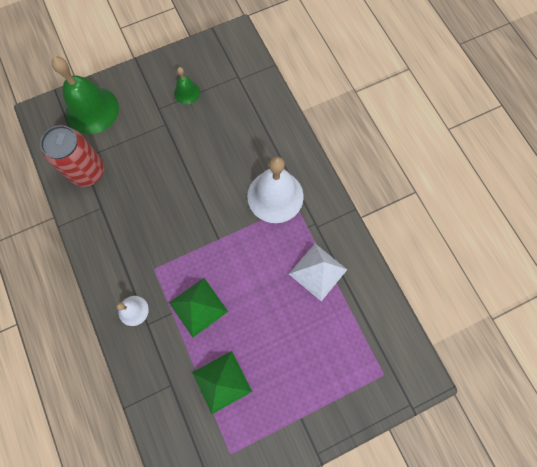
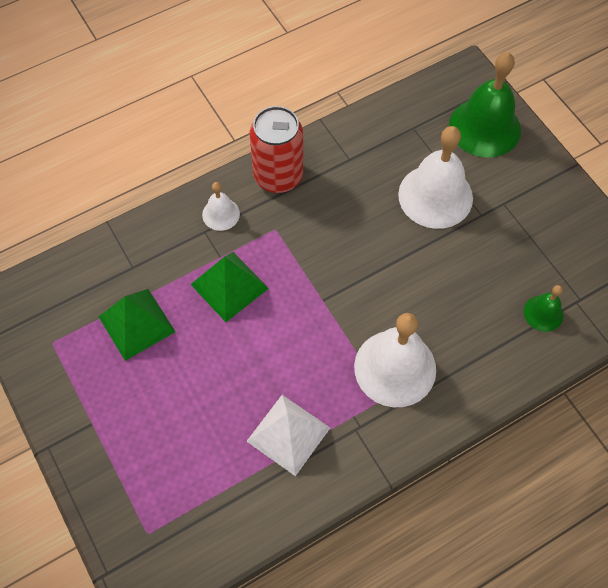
camera: 85 degrees right, 10 degrees down
(88, 171) = (396, 137): red can -> red can (278, 176)
(144, 151) = (435, 196): none -> white bell
(187, 92) = (537, 235): green bell -> green bell (543, 313)

